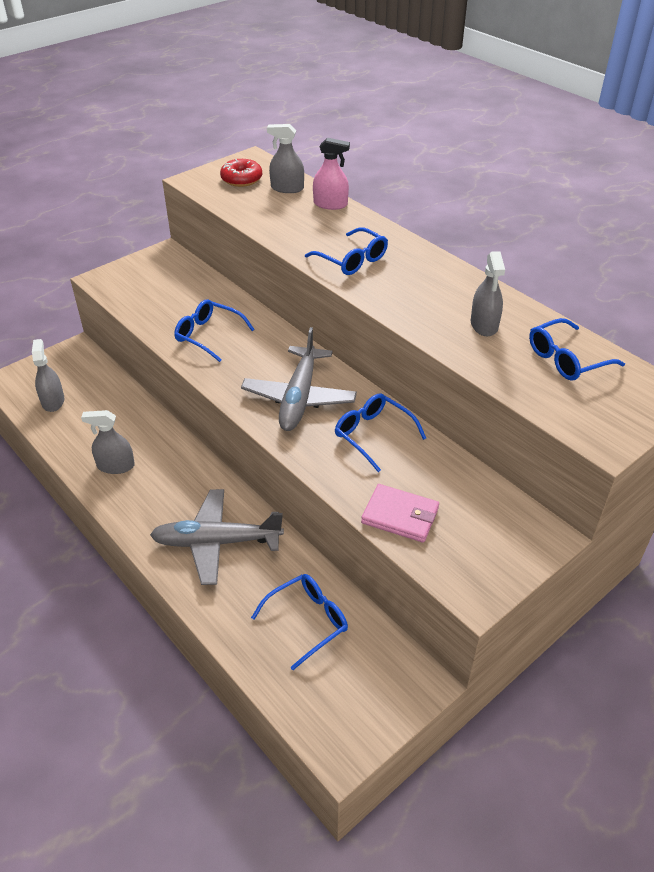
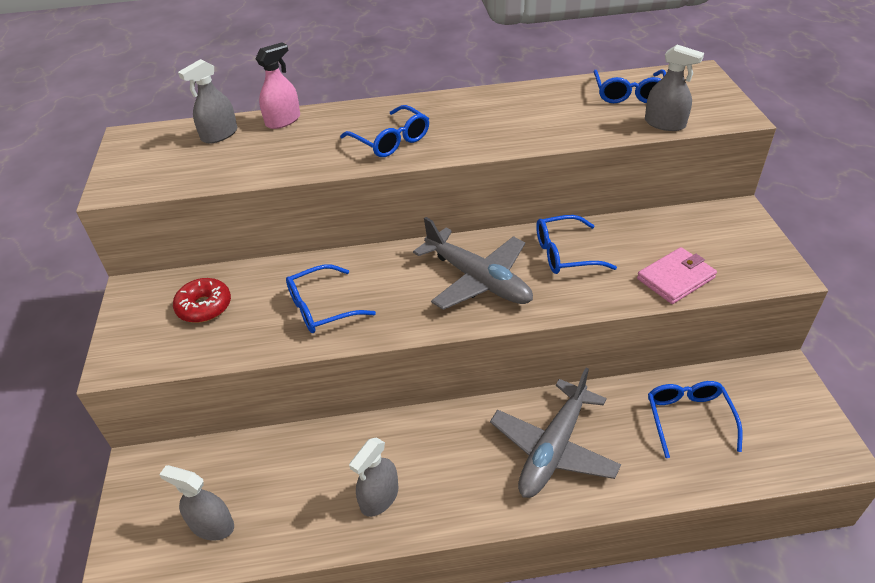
camera: 55 degrees left, 0 degrees up
(241, 179) = (161, 156): red donut -> red donut (204, 307)
(352, 260) = (391, 141): blue glasses -> blue glasses turned 60 degrees clockwise
(484, 325) = (554, 111): grey spray bottle -> grey spray bottle (664, 123)

